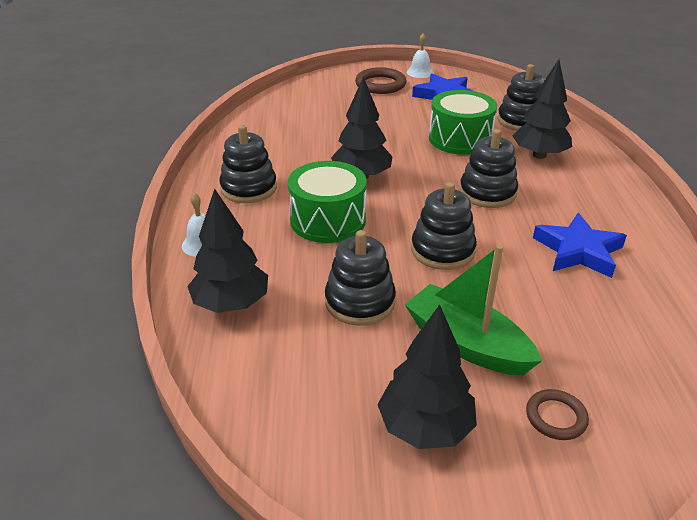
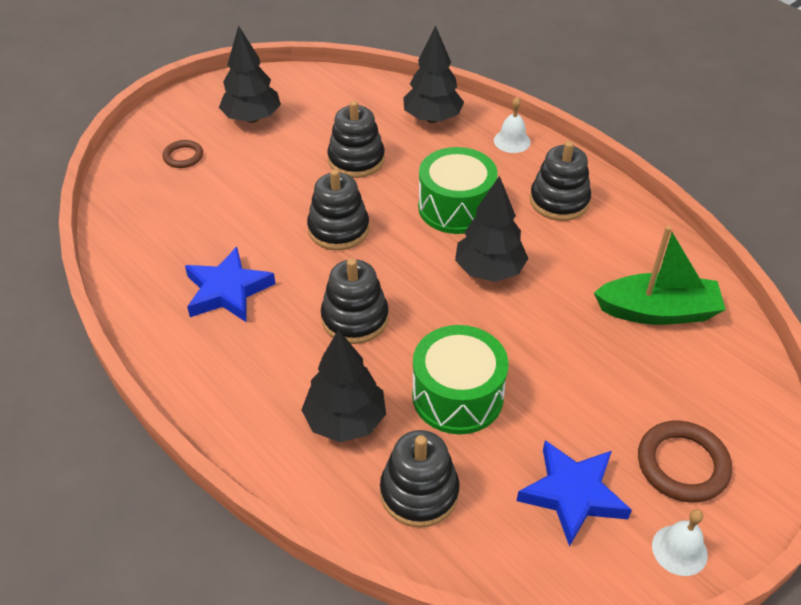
camera: 140 degrees right, 10 degrees up
(467, 344) = (263, 170): green boat -> green boat (657, 311)

